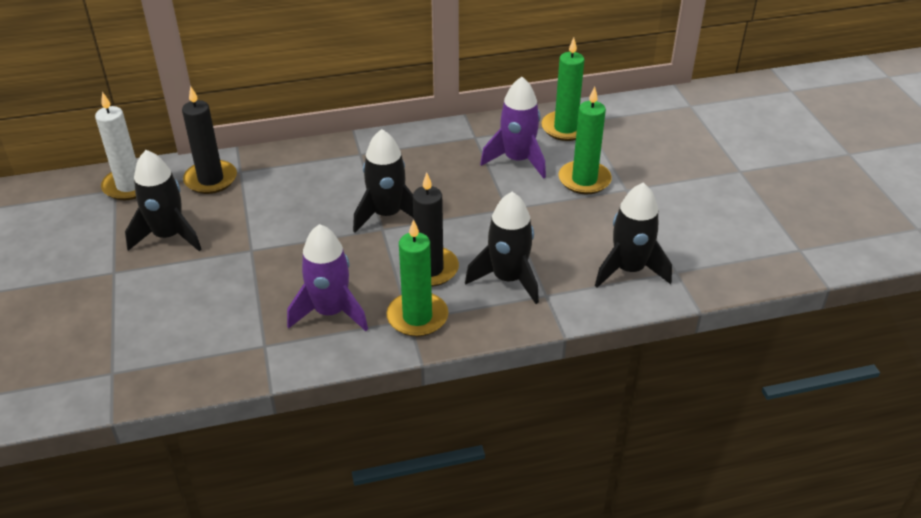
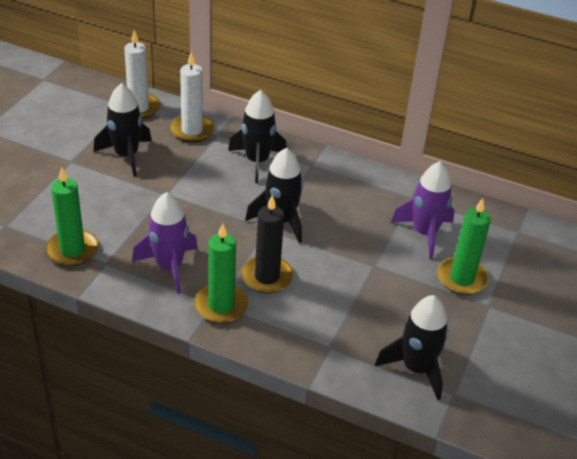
camera: 35 degrees right, 0 degrees up
(211, 179) = (192, 130): black candle -> white candle
(508, 279) = (315, 318): black rocket -> black rocket (257, 161)
(565, 128) = (494, 229): green candle -> green candle (72, 250)

